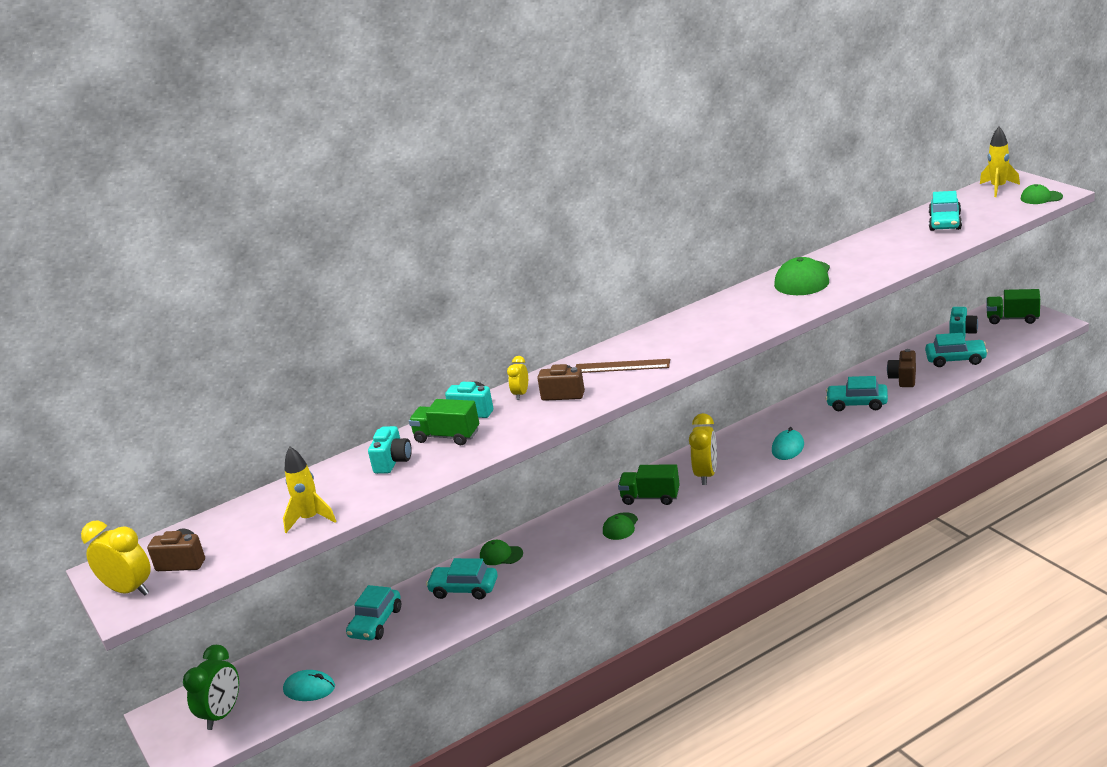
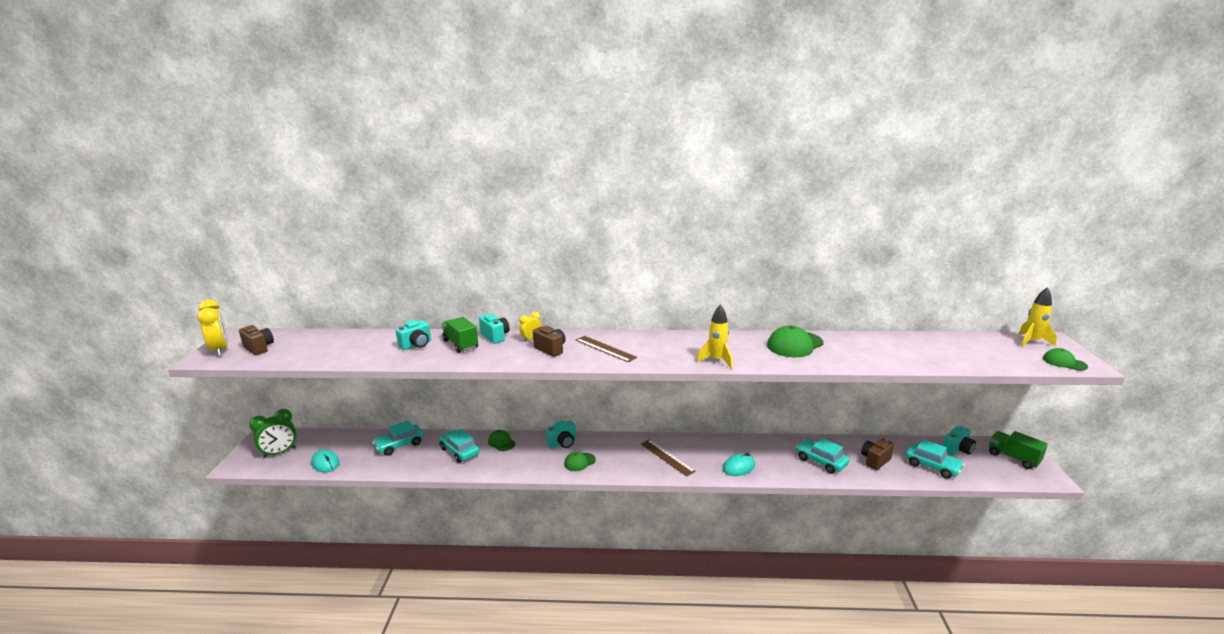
camera: 30 degrees right, 5 degrees down
(310, 519) = (334, 355): yellow rocket -> yellow rocket (717, 360)
(574, 519) = (563, 443): none -> turquoise camera
(650, 497) = (618, 453): green truck -> none
(706, 475) = (667, 457): yellow clock -> brown ruler
(945, 222) = (954, 349): turquoise car -> none

